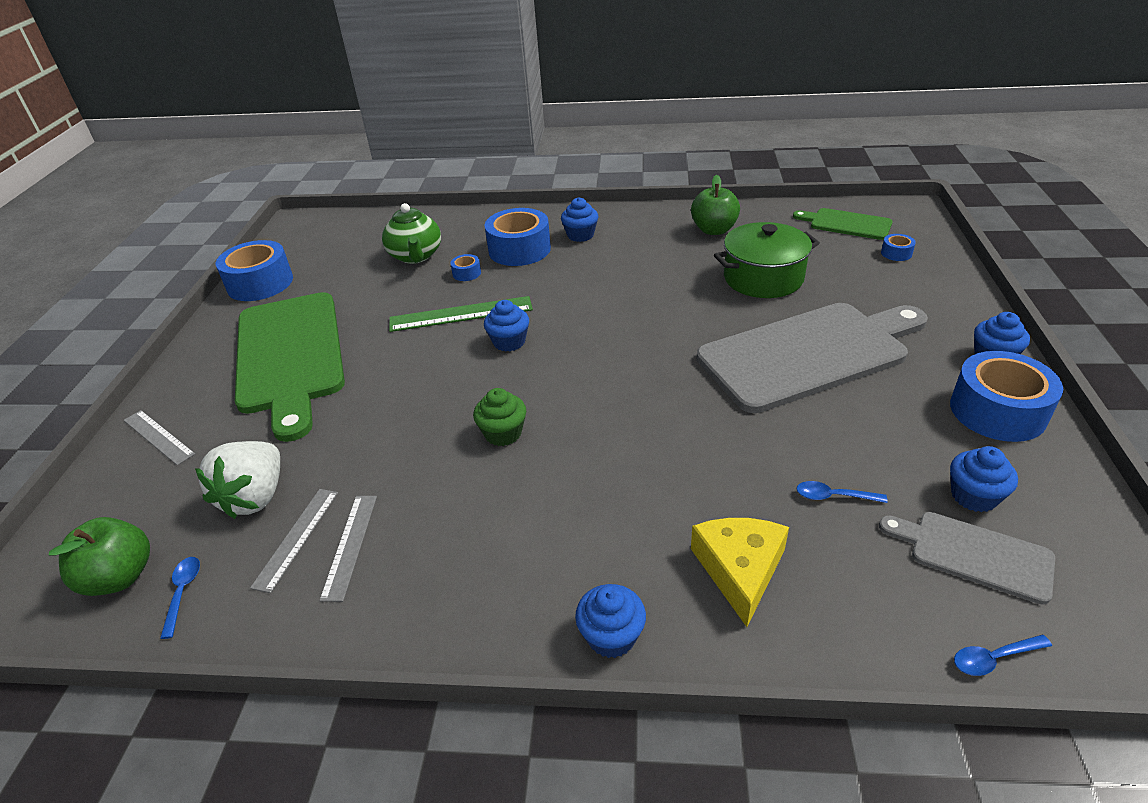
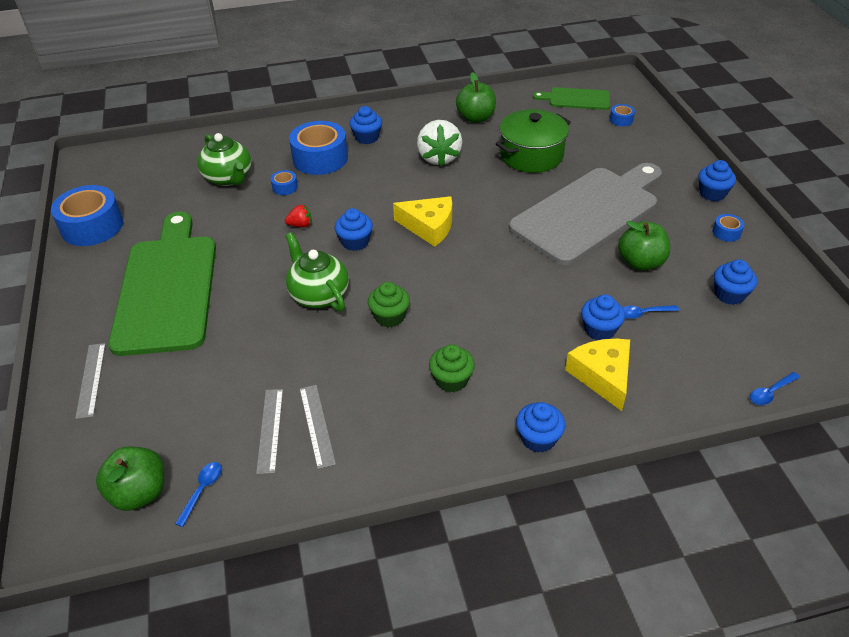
camera: 20 degrees left, 5 degrees up
(158, 437) = (91, 379): grey ruler -> grey ruler turned 60 degrees clockwise
(183, 592) = (202, 490): blue spoon -> blue spoon turned 45 degrees clockwise
(255, 497) = (214, 408): white strawberry -> white strawberry (439, 158)
(290, 356) = (167, 288): green cutting board -> green cutting board turned 150 degrees counterclockwise
(438, 392) = (319, 295): none -> green teapot
(461, 314) = (300, 225): green ruler -> red strawberry
(536, 527) = (451, 380): none -> green cupcake
(601, 339) = (429, 227): none -> yellow cheese
(761, 505) = (599, 330): none -> blue cupcake
(856, 428) = (640, 262): none -> green apple
(974, 554) = (741, 332): grey cutting board -> none
(997, 411) = (726, 232): blue tape -> blue tape, size x0.44

